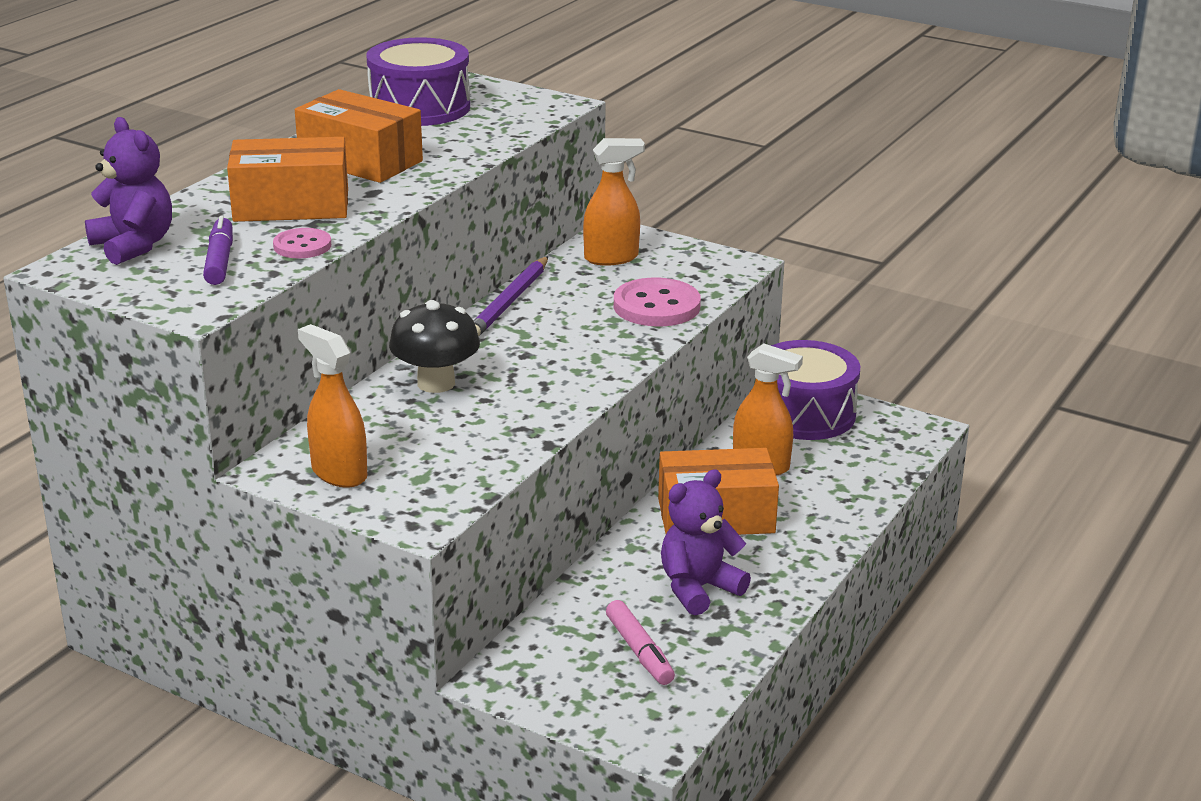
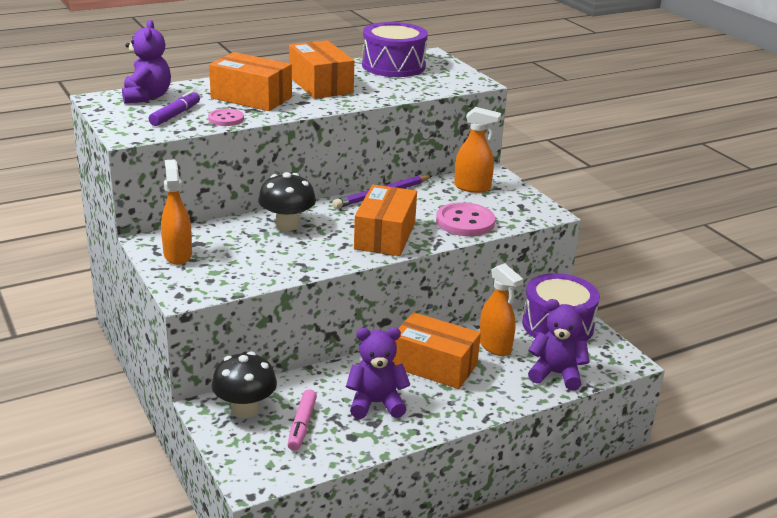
camera: 30 degrees right, 0 degrees up
(545, 661) = (245, 409): none -> black mushroom
(581, 356) = (385, 236): none -> orange box
(863, 473) = (556, 374): none -> purple teddy bear

